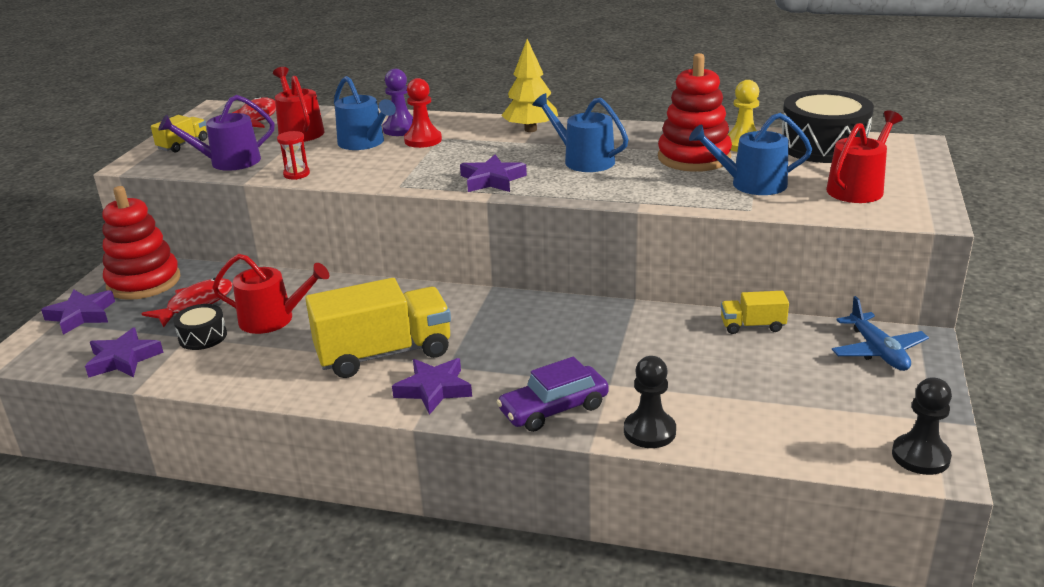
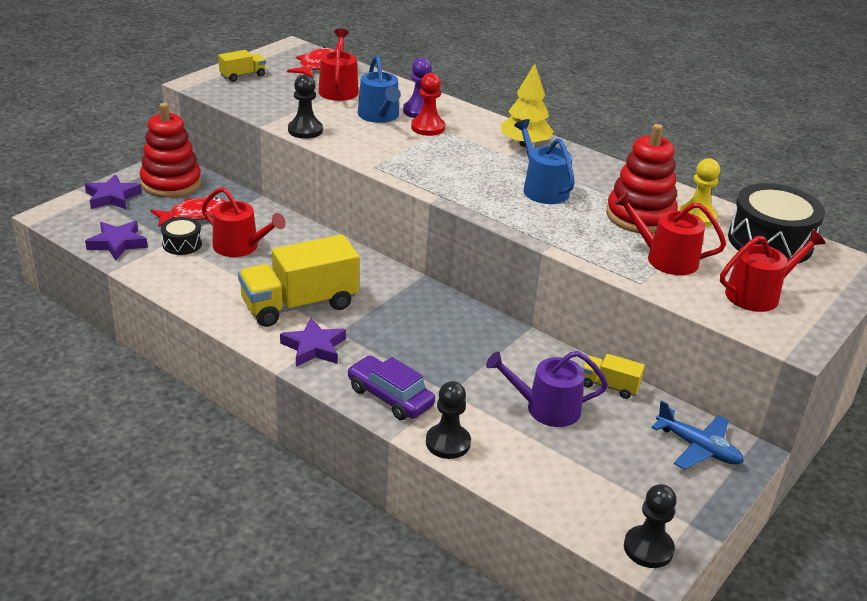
camera: 20 degrees right, 5 degrees up
(229, 162) = (264, 103): purple watering can -> purple watering can (546, 408)
(296, 174) = (305, 130): red hourglass -> black pawn
(384, 354) = (299, 305): yellow truck -> yellow truck turned 150 degrees clockwise
(492, 180) = (451, 184): purple star -> none
(554, 409) = (390, 397): purple car -> purple car turned 45 degrees clockwise
(751, 184) = (665, 259): blue watering can -> red watering can
(877, 351) = (698, 448): blue plane -> blue plane turned 60 degrees counterclockwise

